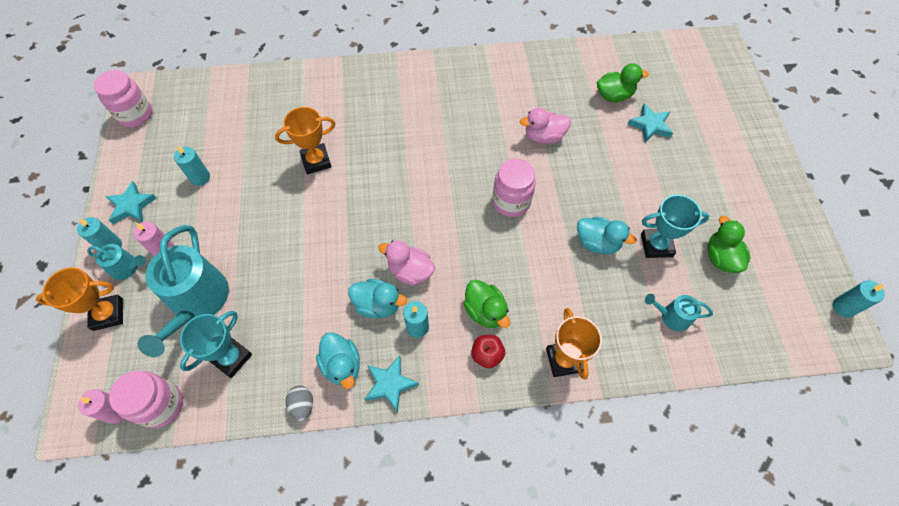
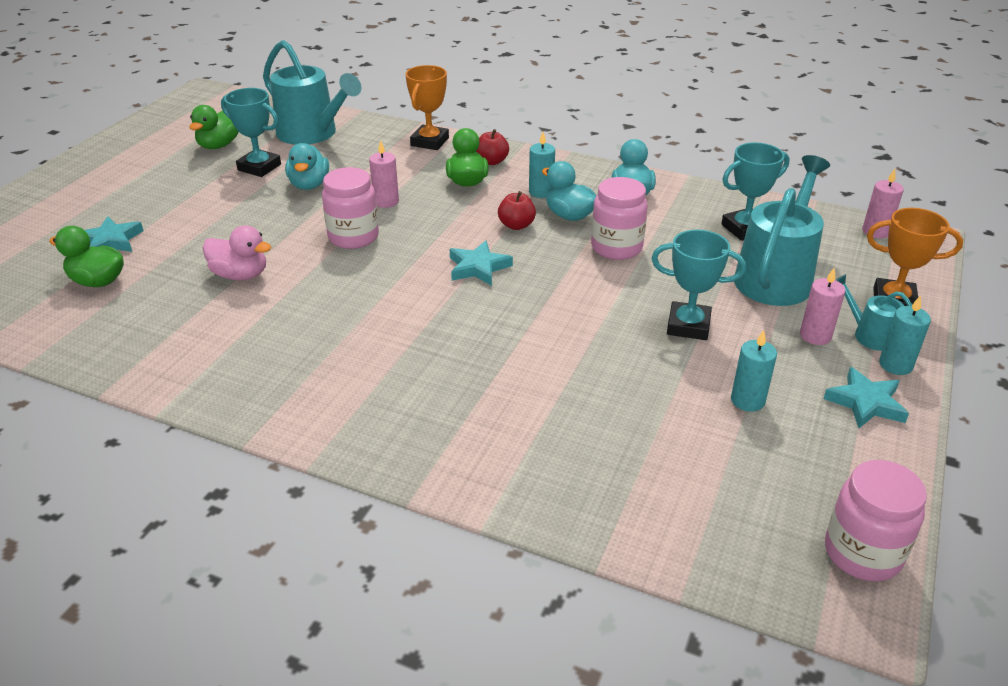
camera: 150 degrees left, 25 degrees down
(161, 405) = (827, 222): pink jar -> pink jar (616, 247)
(248, 221) = (688, 326): none -> turquoise trophy
(302, 405) = (682, 185): grey egg -> none
(316, 161) = (559, 357): orange trophy -> none
(390, 384) = (593, 172): turquoise star -> turquoise star (478, 267)
(410, 271) = (516, 225): pink duck -> red apple
(524, 251) = (386, 201): none -> pink candle
(597, 243) = (309, 185): turquoise duck -> turquoise duck turned 150 degrees counterclockwise
(672, 316) = (312, 134): turquoise watering can -> turquoise watering can, size x2.04
(843, 307) = (178, 101): turquoise candle -> none

